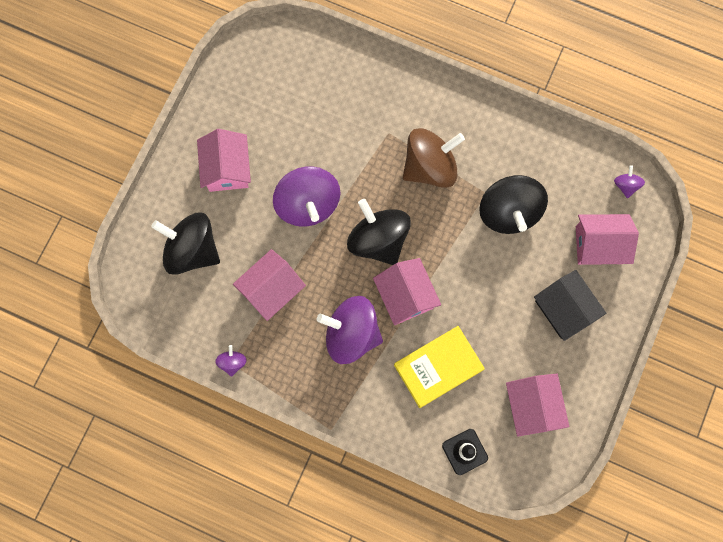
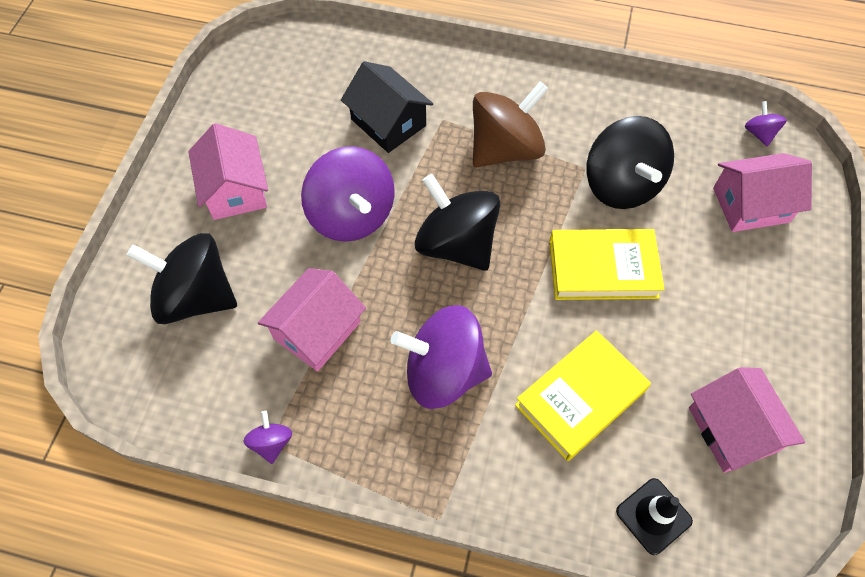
camera: 10 degrees left, 15 degrees down
(405, 296) = (510, 308): pink house -> none
(477, 277) = (603, 268): none -> yellow book
(564, 309) = (733, 290): black house -> black house (388, 122)

